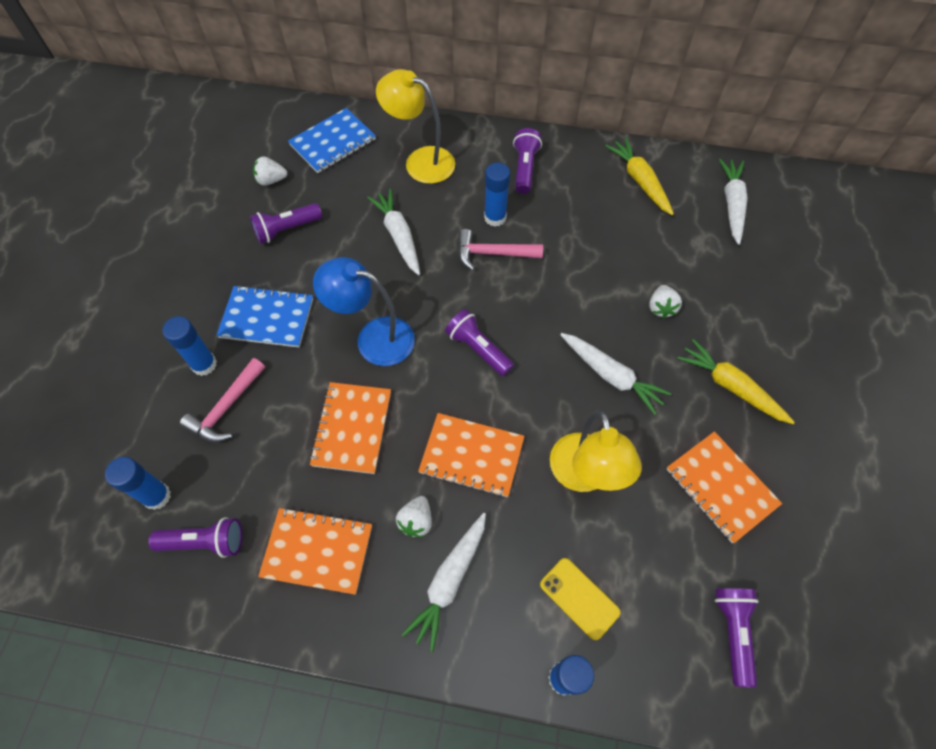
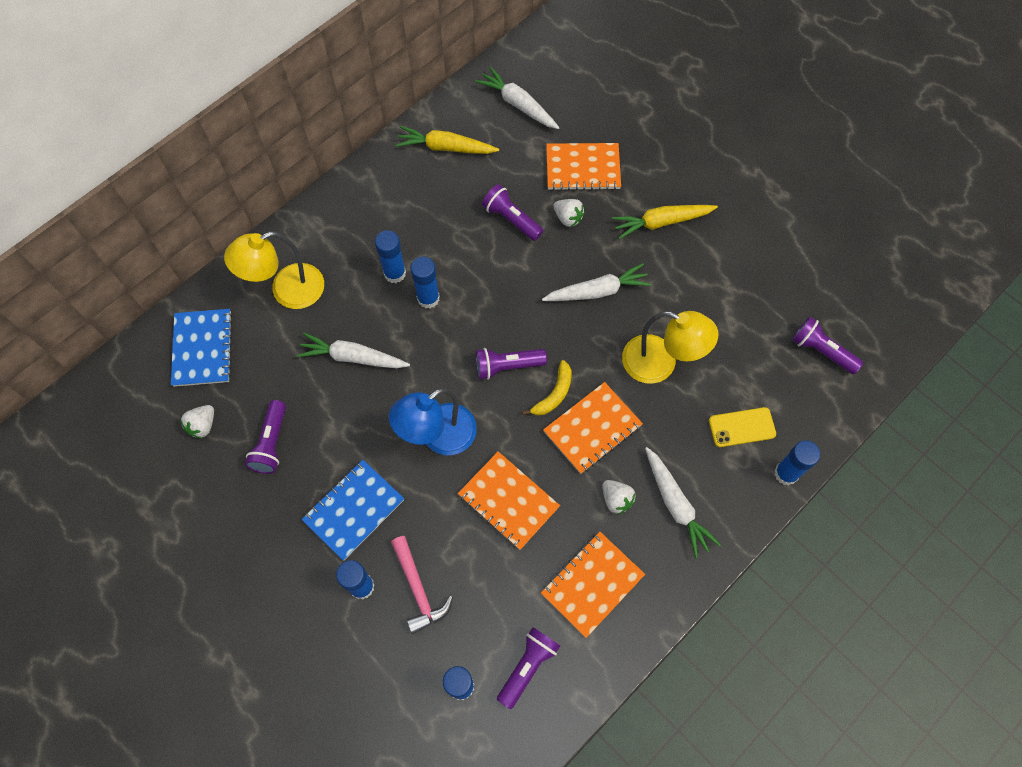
camera: 55 degrees left, 5 degrees up
(481, 402) = (554, 394): none -> yellow banana
(492, 253) = (428, 298): pink hammer -> blue glue stick
(524, 168) = (364, 218): purple flashlight -> purple flashlight (511, 219)
(721, 487) = (727, 285): orange notebook -> orange notebook (583, 168)

